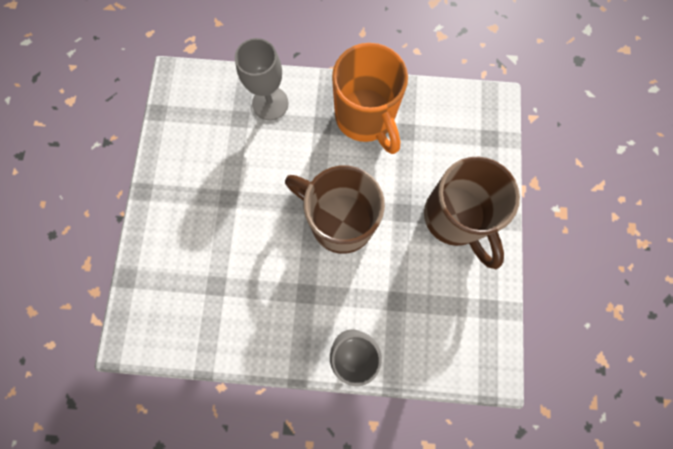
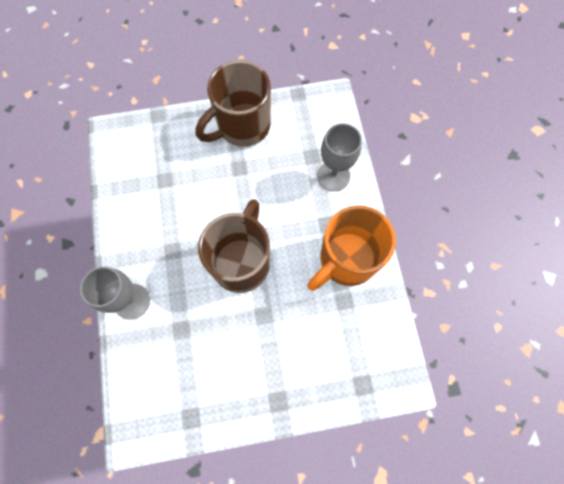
camera: 75 degrees right, 5 degrees down
(455, 218) = (271, 367): brown mug -> brown mug (242, 127)

